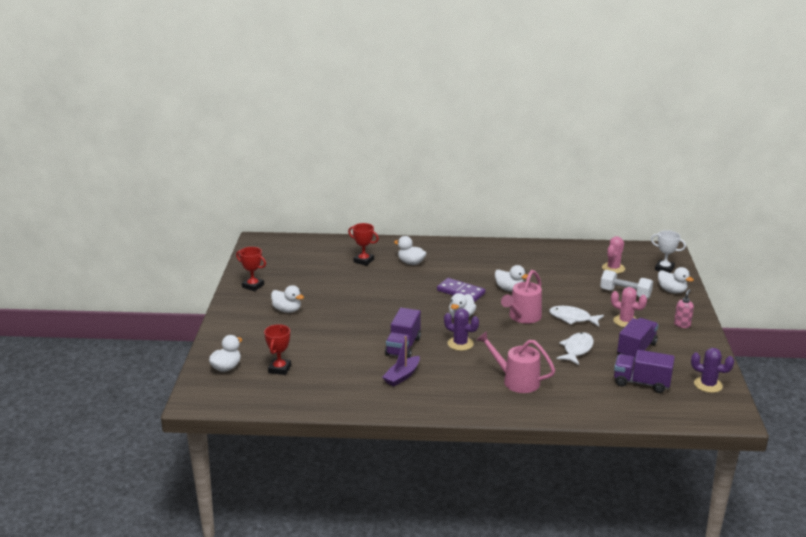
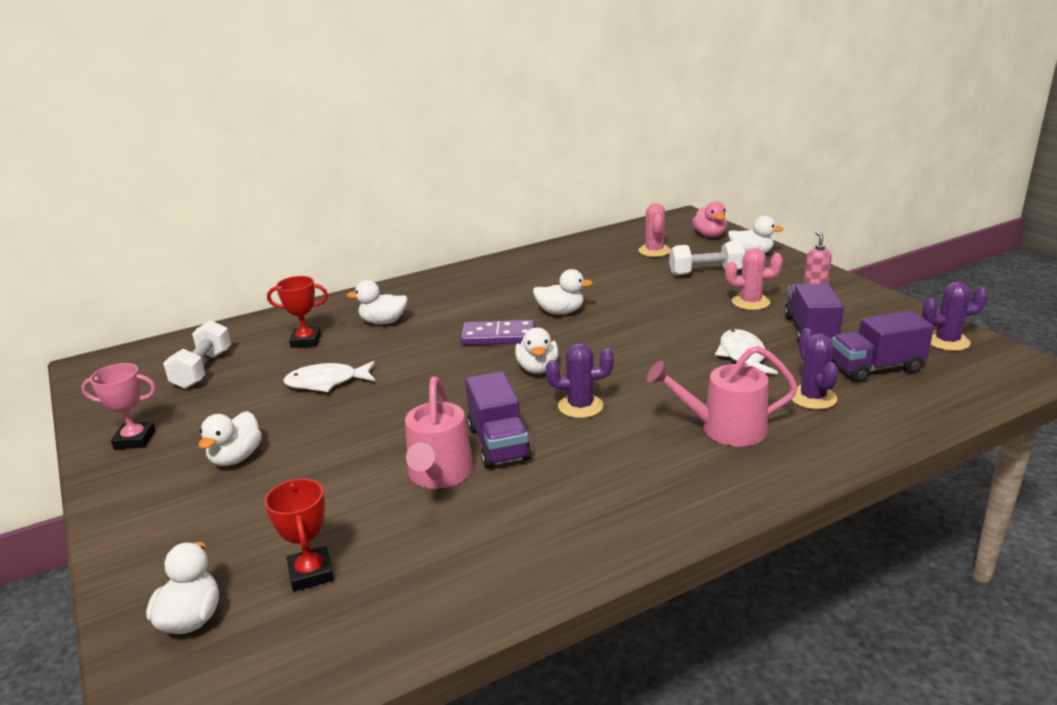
camera: 30 degrees left, 0 degrees up
(253, 286) = (135, 439): red trophy -> pink trophy
(287, 310) = (236, 458): white duck -> white duck turned 105 degrees clockwise
(304, 260) = (202, 369): none -> white dumbbell
(402, 376) = (549, 493): purple boat -> none
(522, 317) = (621, 340): pink watering can -> pink watering can (439, 475)
(572, 318) = (685, 320): white fish -> white fish (327, 382)
(583, 384) = (812, 398): none -> purple cactus
(664, 268) = (710, 235): white trophy -> pink duck

